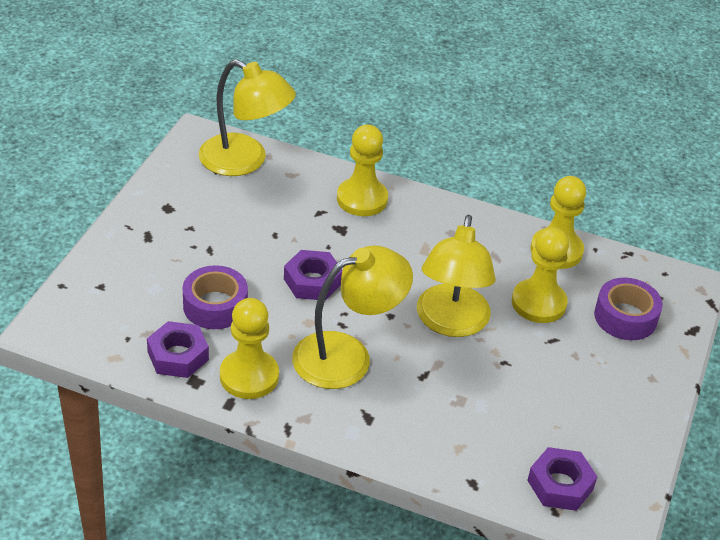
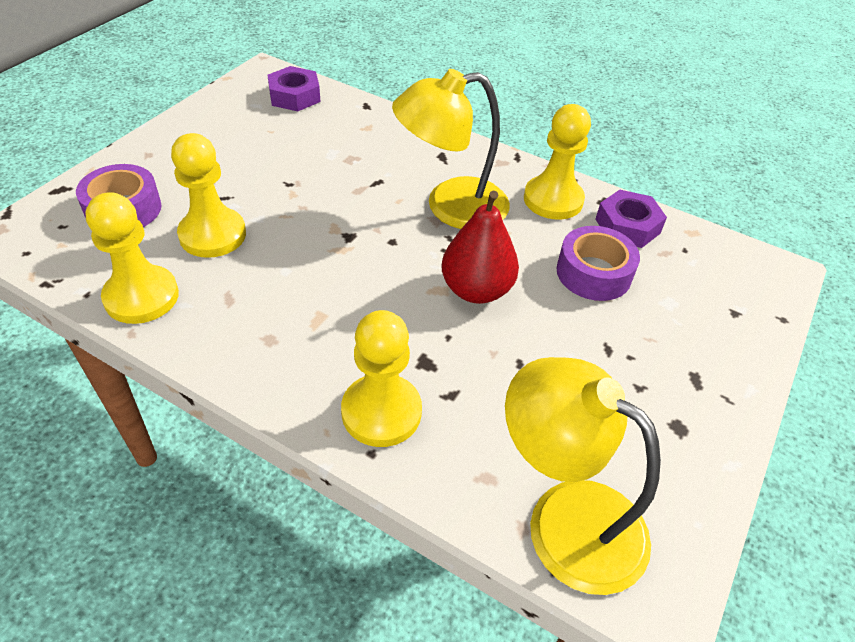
camera: 170 degrees left, 5 degrees up
(312, 281) = (476, 290): purple nut -> red pear
(450, 323) = (327, 225): yellow lamp -> none

